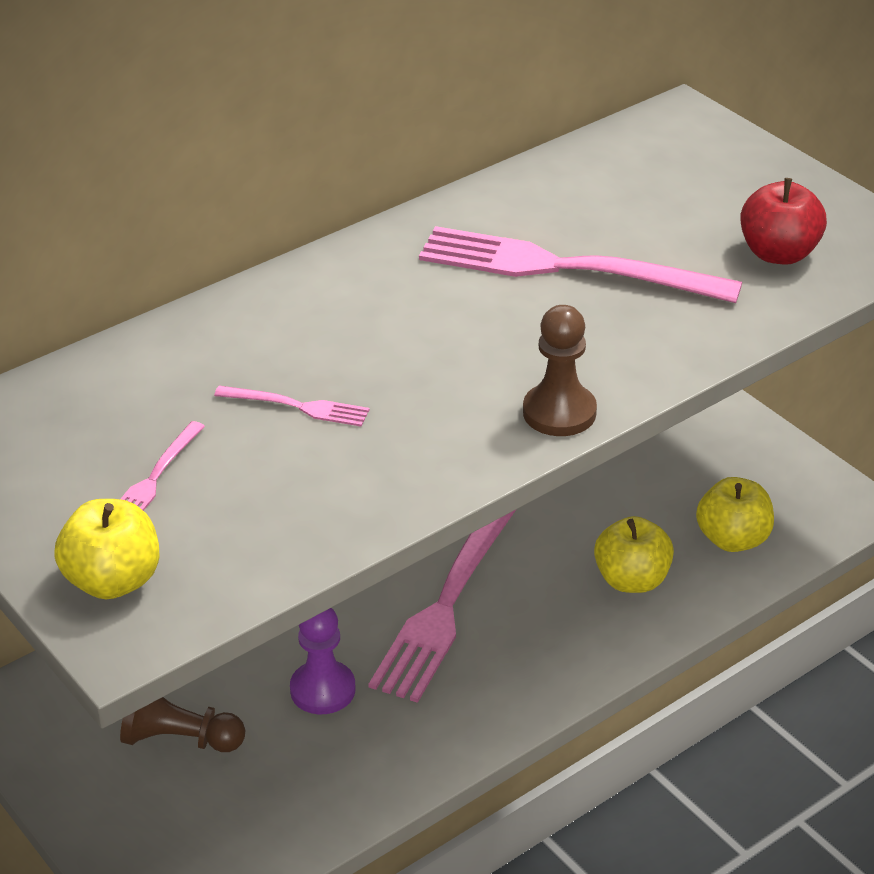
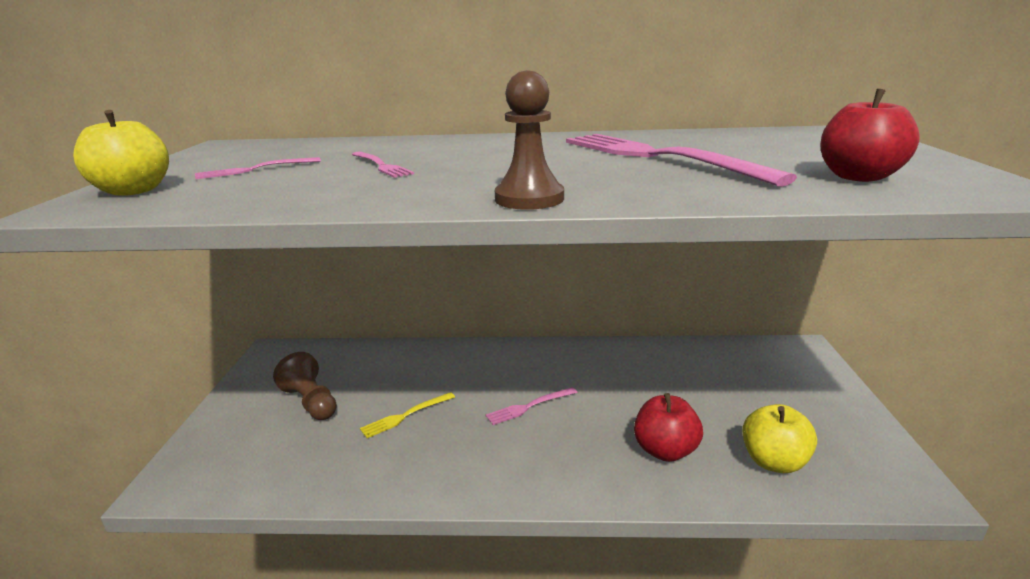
camera: 40 degrees right, 15 degrees down
(322, 690) = (405, 416): purple pawn -> yellow fork
(447, 602) = (529, 406): pink fork -> pink fork, size x0.45
(632, 580) = (665, 451): yellow apple -> red apple

